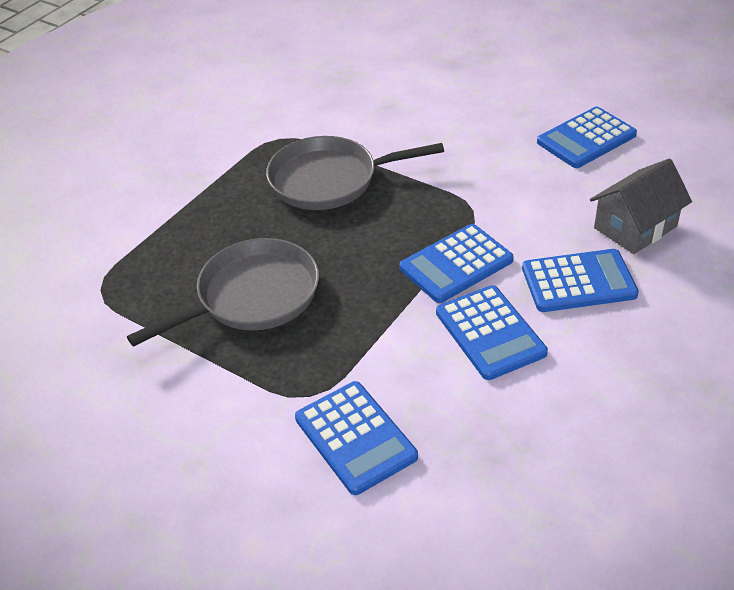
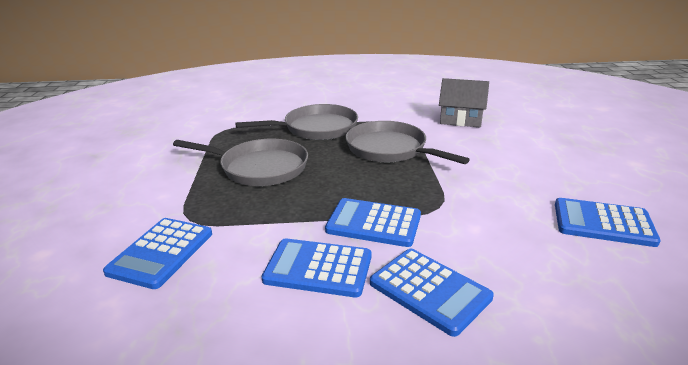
camera: 50 degrees right, 15 degrees down
(205, 207) = (316, 128): none -> grey pan
(490, 333) = (318, 268): blue calculator -> blue calculator turned 75 degrees clockwise
(635, 227) = (543, 295): grey house -> grey house (461, 119)

